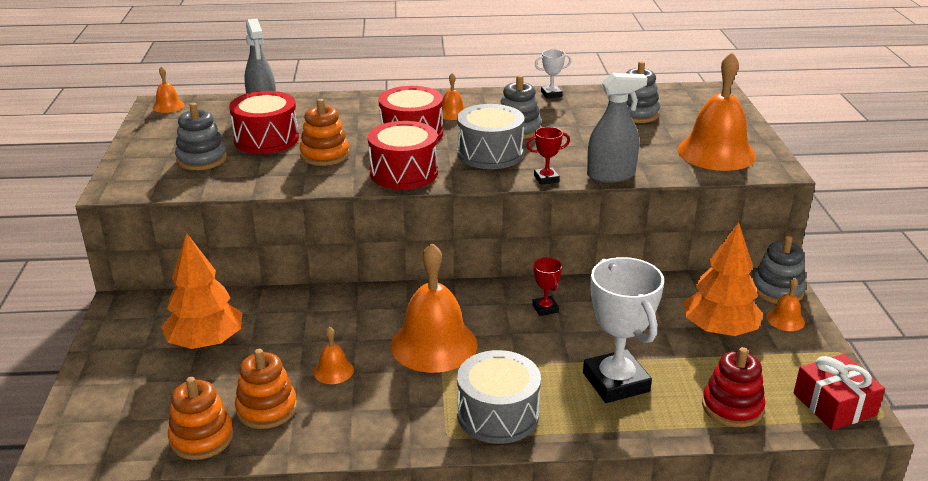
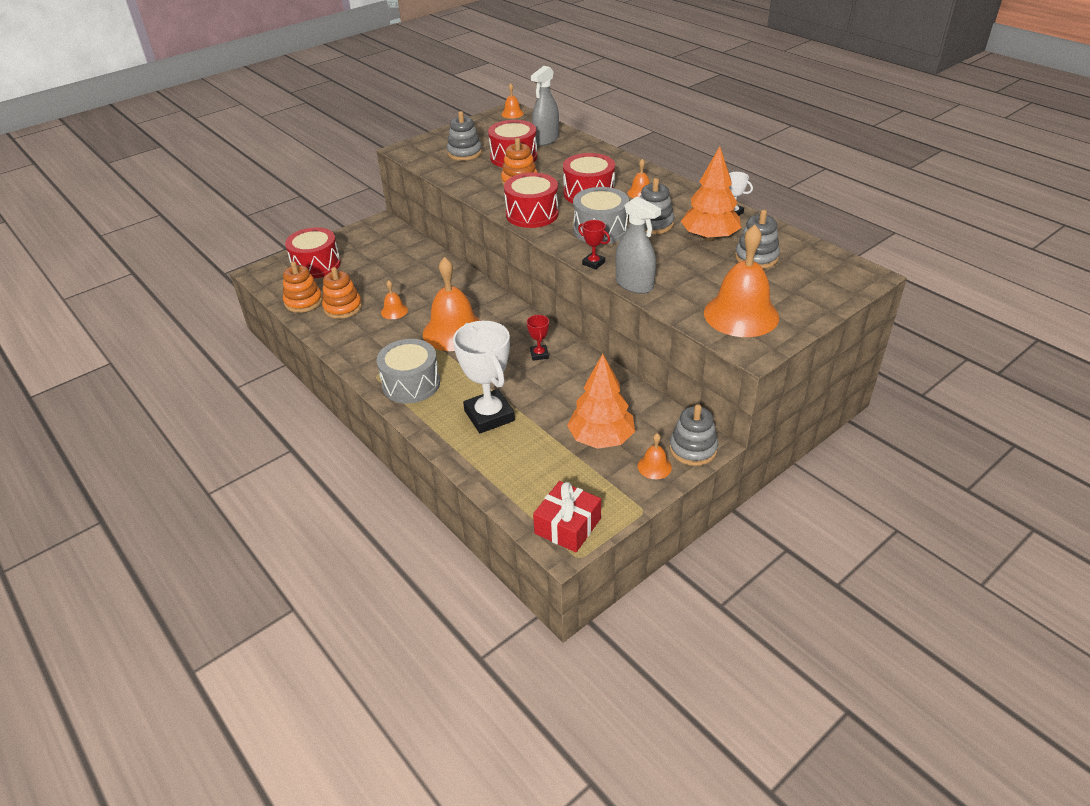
camera: 55 degrees right, 10 degrees up
(130, 394) = (316, 265): none -> red drum
(206, 342) = (377, 262): orange tree -> orange tree (709, 237)
(545, 308) = (539, 354): red trophy -> red trophy turned 45 degrees counterclockwise
(616, 382) = (489, 416): white trophy -> white trophy turned 60 degrees counterclockwise
(732, 407) = (513, 476): red stacking toy -> none

